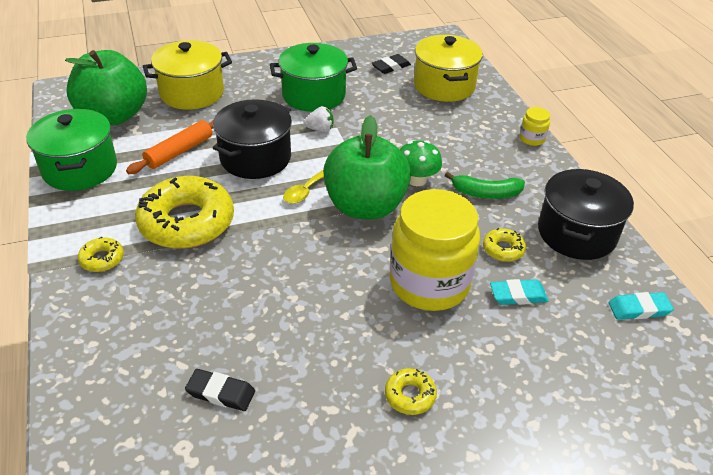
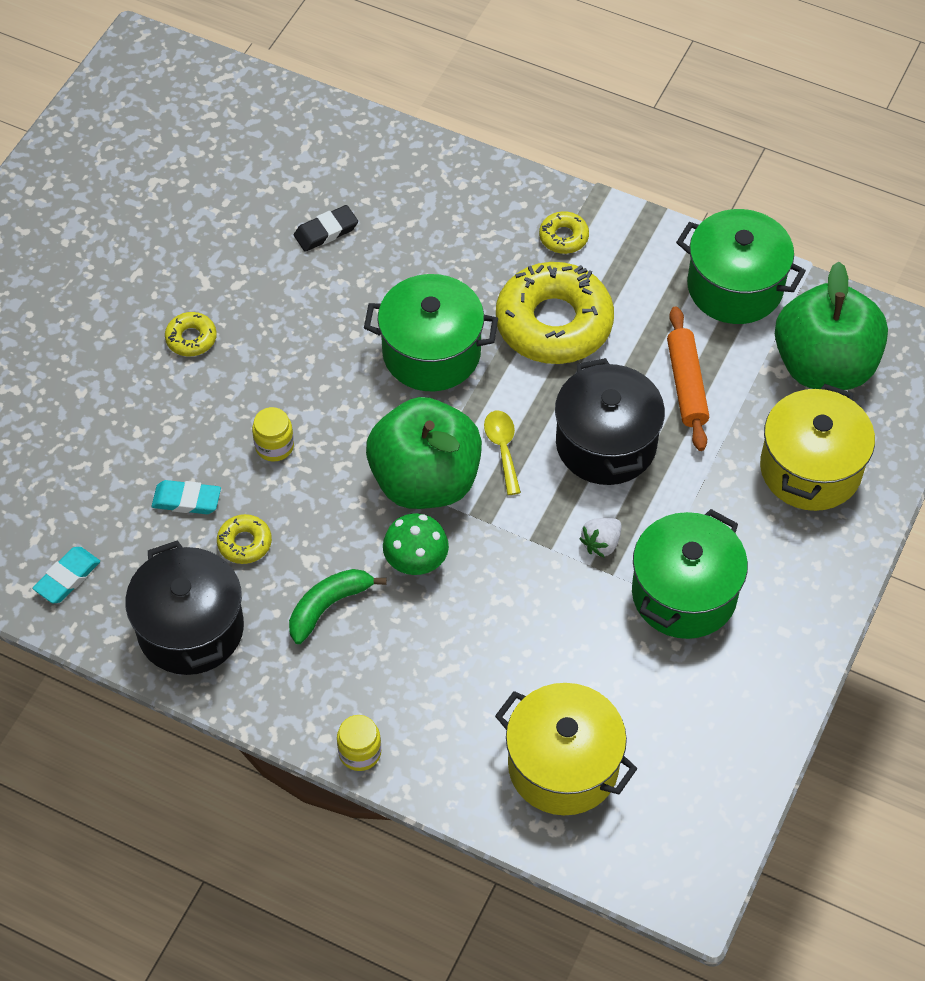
camera: 135 degrees right, 15 degrees up
(271, 260) = (431, 353): none -> green pot
(391, 67) = (671, 743): black eraser -> none
(429, 283) = (274, 446): yellow jar -> yellow jar, size x0.41
(518, 295) = (186, 500): turquoise eraser -> turquoise eraser turned 60 degrees clockwise

